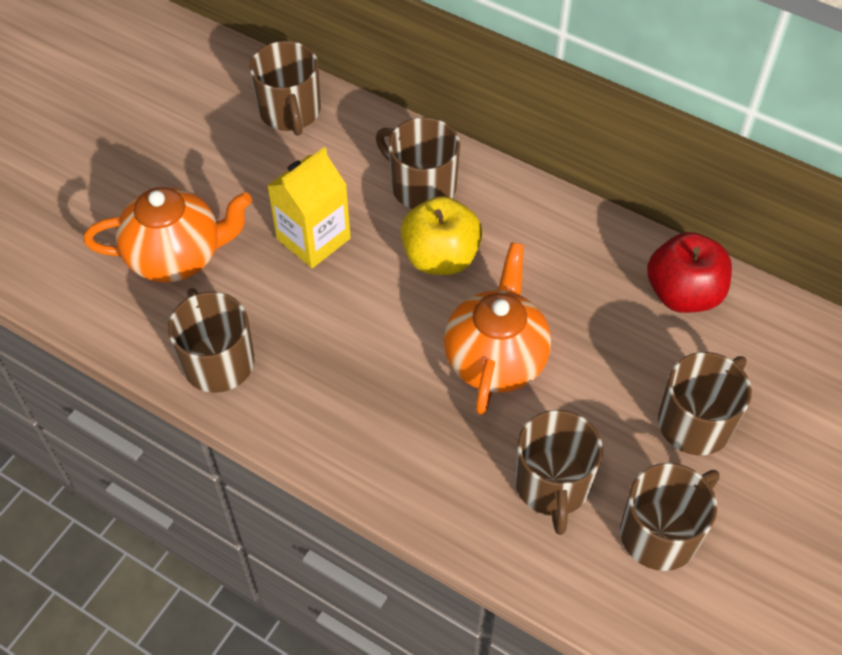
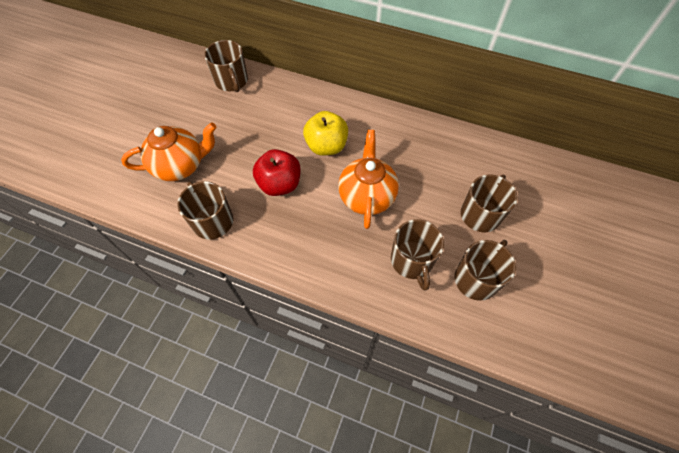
camera: 10 degrees left, 5 degrees up
(313, 239) = (255, 146): yellow carton -> none
(421, 186) = (309, 110): brown mug -> none
(683, 294) = (458, 147): red apple -> red apple (280, 184)

